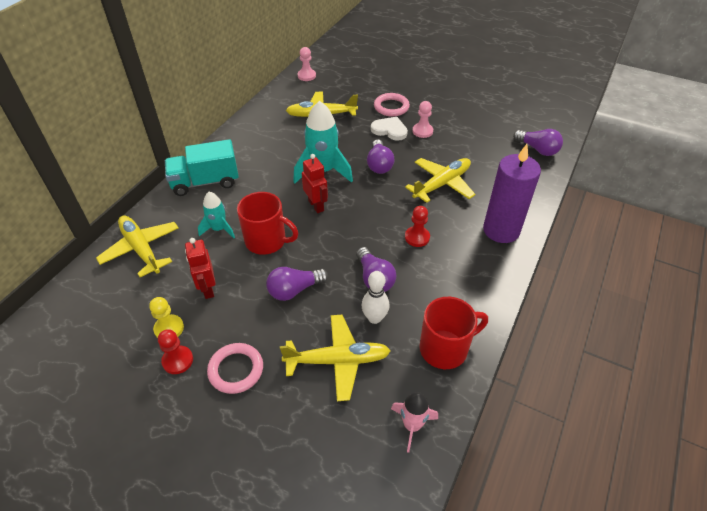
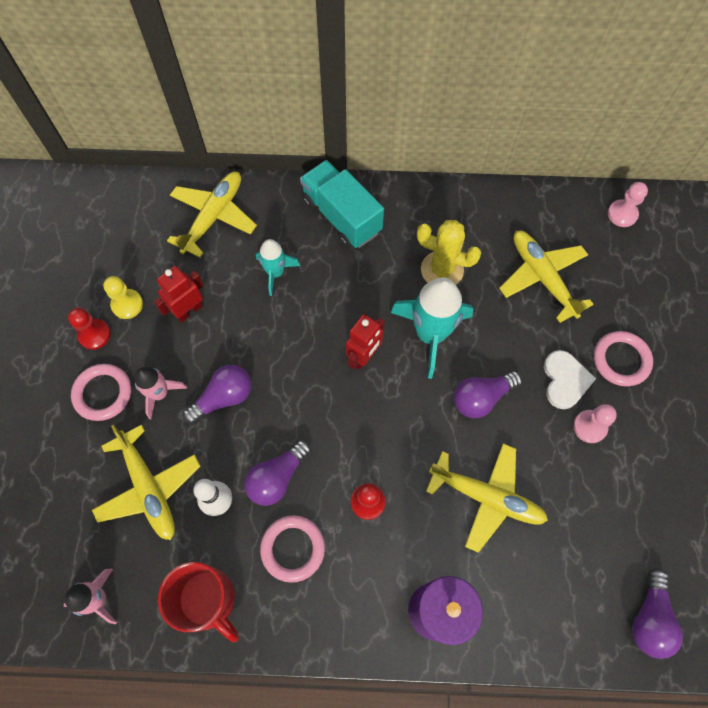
camera: 65 degrees right, 20 degrees up
(264, 329) = (160, 393): none -> pink rocket
(266, 241) = (281, 332): red mug -> none
(283, 151) = (442, 270): none -> yellow cactus
(294, 290) = (223, 398): purple light bulb -> purple light bulb turned 105 degrees clockwise
(430, 286) = (293, 548): none -> pink ring

